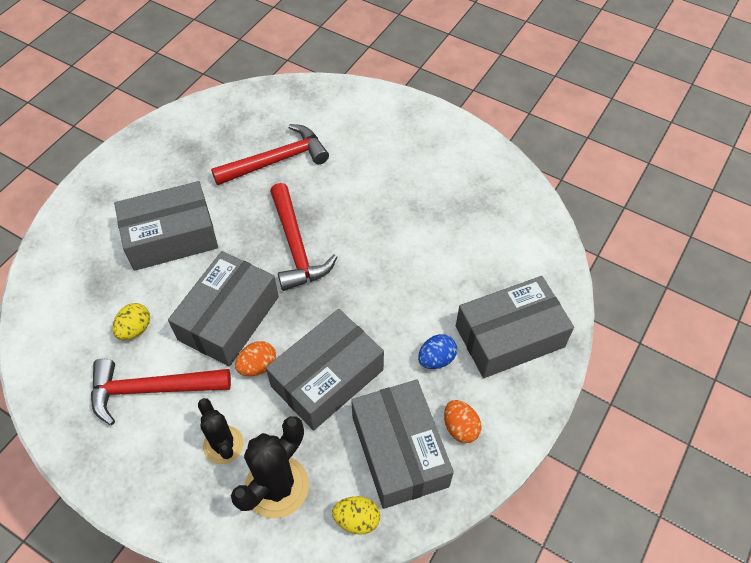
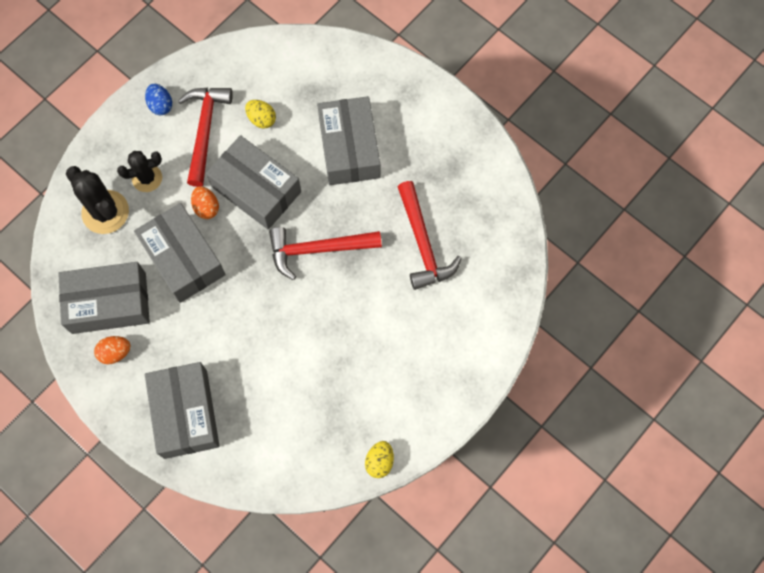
camera: 100 degrees right, 15 degrees up
(357, 519) = (66, 264): yellow egg -> yellow egg (379, 461)
(436, 359) = (179, 347): blue egg -> blue egg (161, 105)

